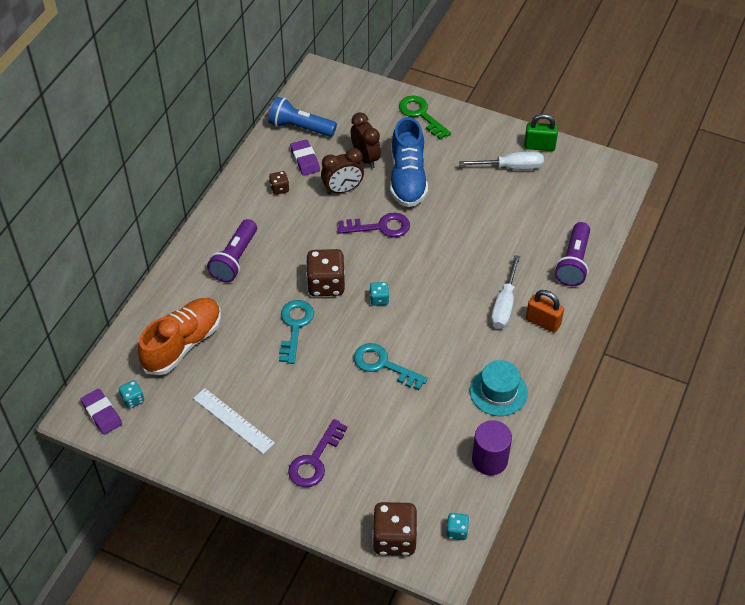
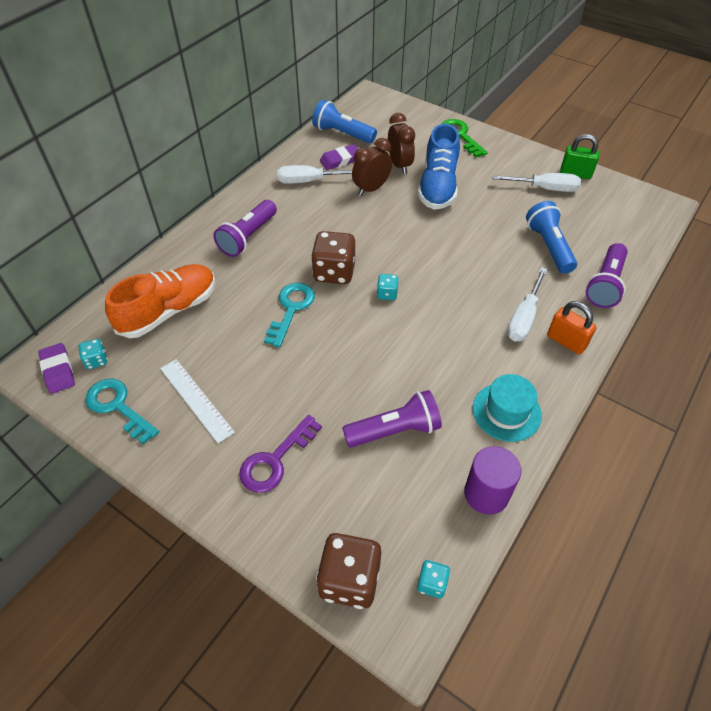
camera: 10 degrees right, 0 degrees up
(279, 189) = (309, 181): brown dice -> white screwdriver
(305, 160) = (340, 160): purple eraser -> purple eraser turned 75 degrees clockwise
(343, 189) = (371, 189): brown clock -> brown clock turned 150 degrees clockwise
(380, 227) = (402, 226): purple key -> none
(383, 365) = (378, 363): turquoise key -> turquoise key (118, 407)
(408, 421) = (394, 430): none -> purple flashlight
(520, 230) = (549, 246): none -> blue flashlight

